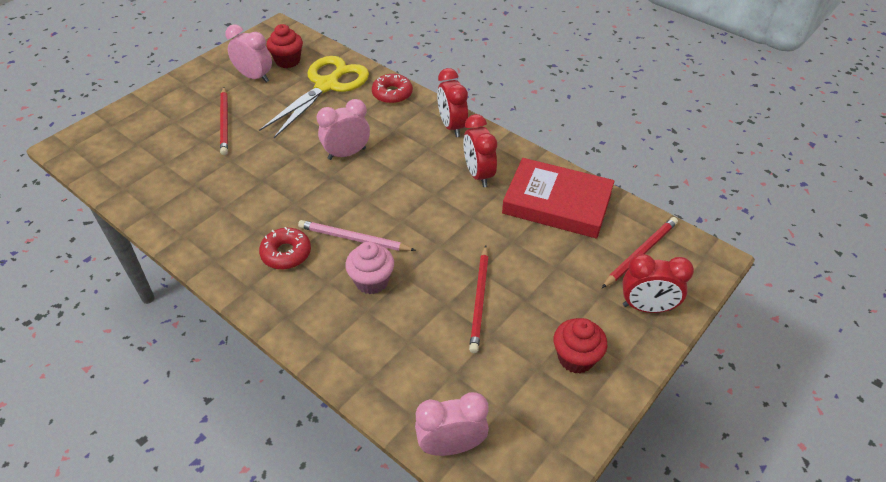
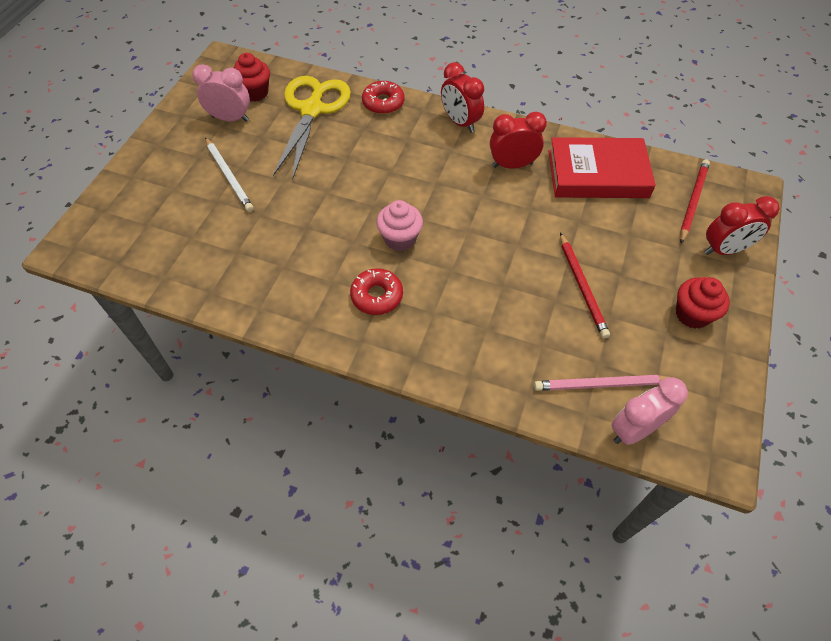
camera: 20 degrees left, 10 degrees up
(225, 122) = (229, 176): red pencil -> white pencil
(347, 154) = (375, 177): pink clock -> none
(354, 239) = (433, 262): pink pencil -> pink pencil (600, 385)
(372, 281) = (475, 299): pink cupcake -> pink cupcake (400, 239)
(478, 175) = (512, 165): red clock -> red clock turned 120 degrees clockwise

